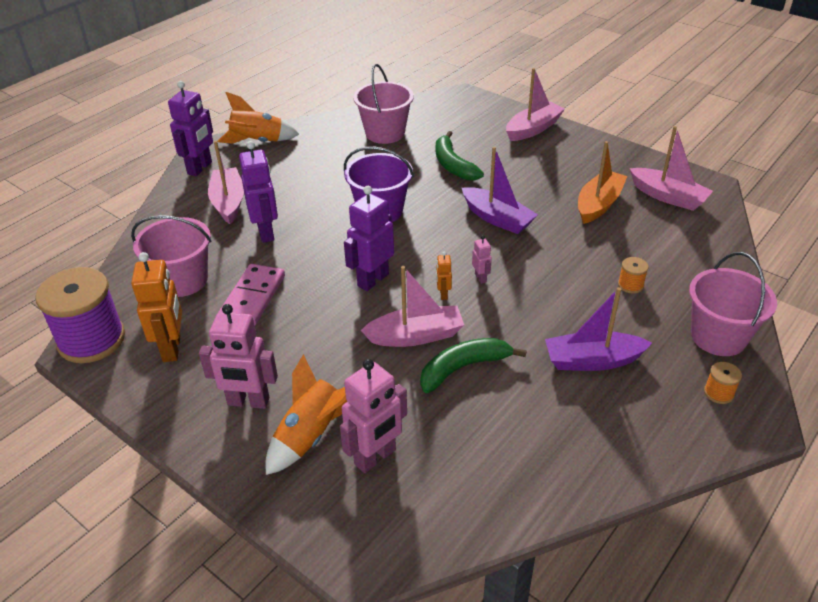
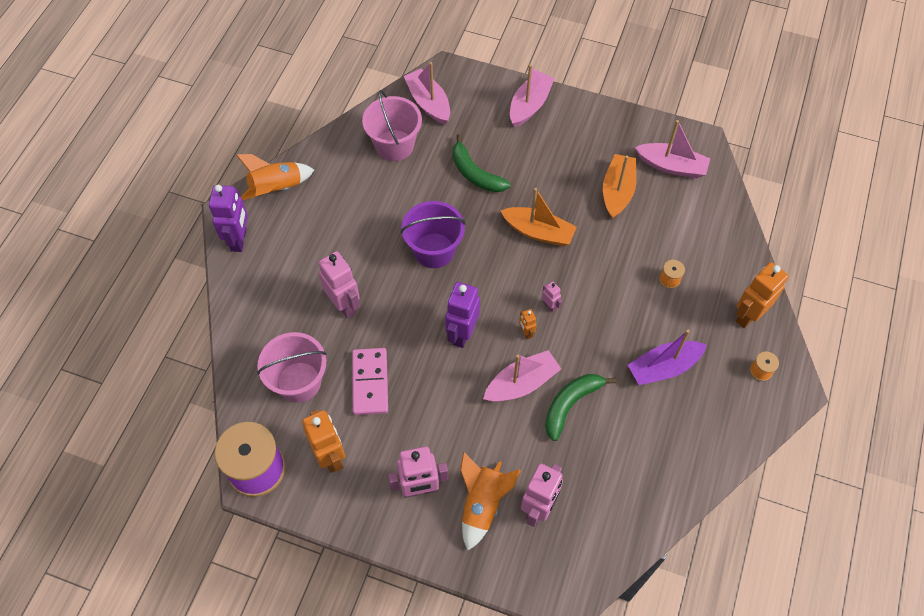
camera: 20 degrees left, 20 degrees up
(228, 202) = (290, 277): pink boat -> pink boat (428, 103)
(266, 232) = (344, 305): purple robot -> pink robot
(497, 218) = (538, 232): purple boat -> orange boat
(718, 337) = (748, 315): pink bucket -> orange robot

